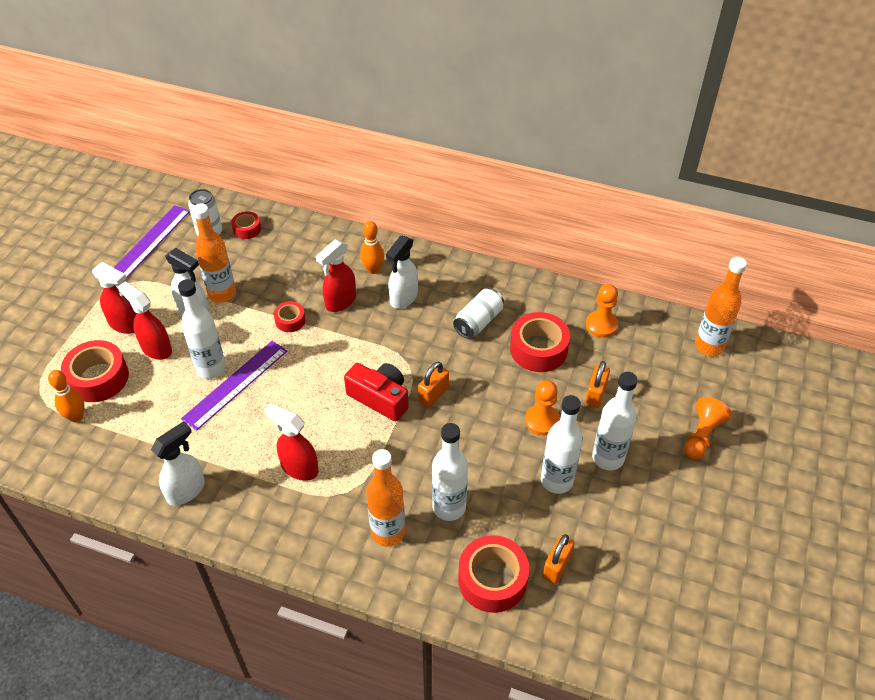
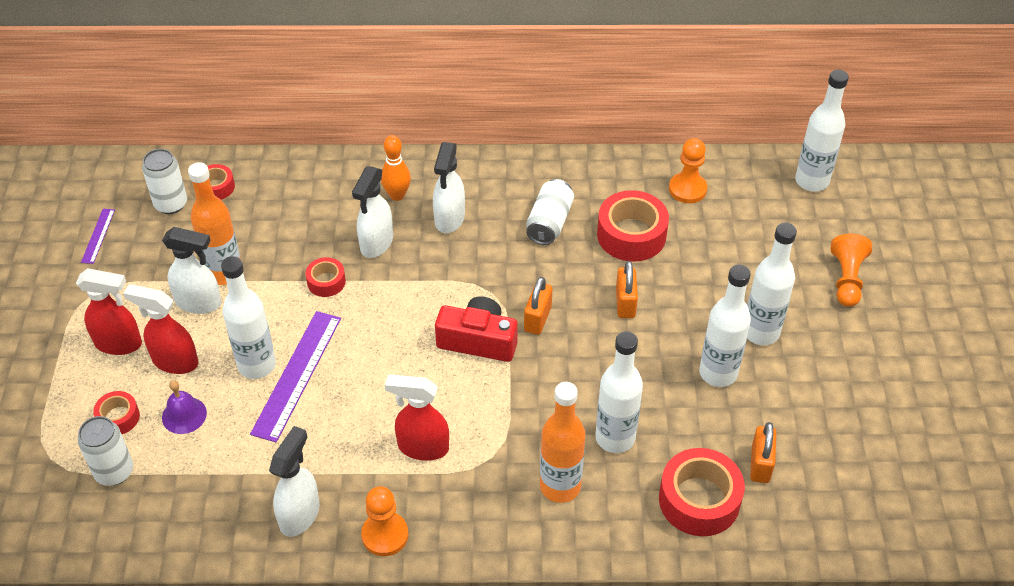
camera: 20 degrees left, 0 degrees up
(76, 417) = (114, 472): orange bowling pin -> white can
(98, 378) = (118, 417): red tape -> red tape, size x0.54
(143, 390) = (184, 415): none -> purple bell
(149, 242) = (98, 236): purple ruler -> purple ruler, size x0.49
(340, 302) = (376, 243): red spray bottle -> white spray bottle
(542, 421) = (672, 313): orange pawn -> orange pawn (385, 535)
(595, 395) = (716, 268): orange padlock -> orange padlock (625, 303)
(709, 346) = (811, 181): orange bottle -> white bottle

